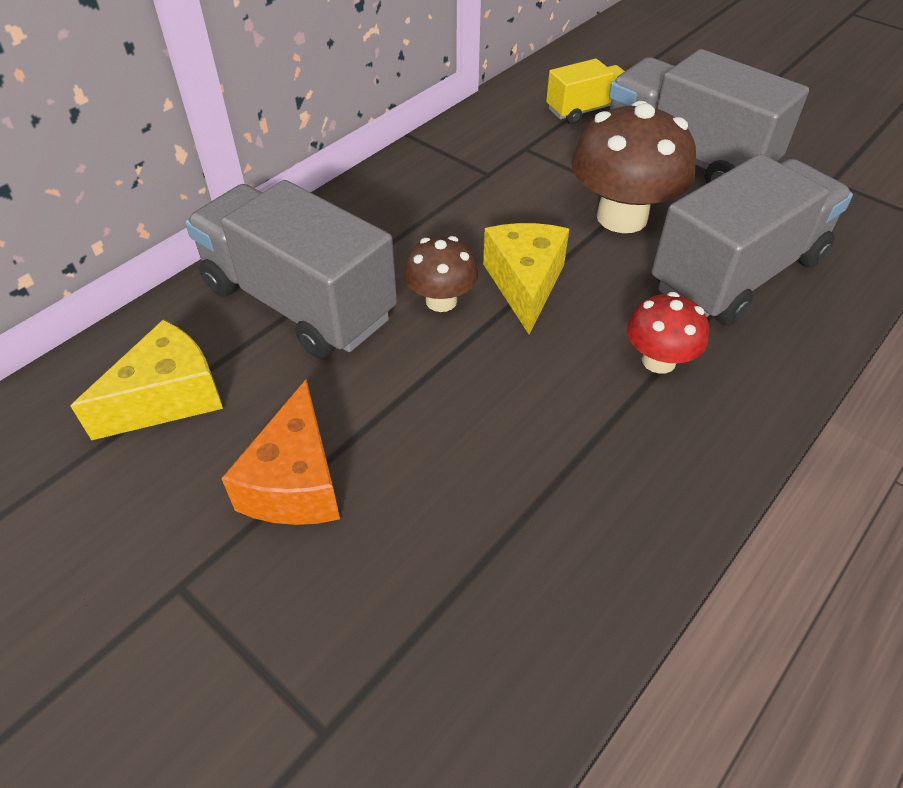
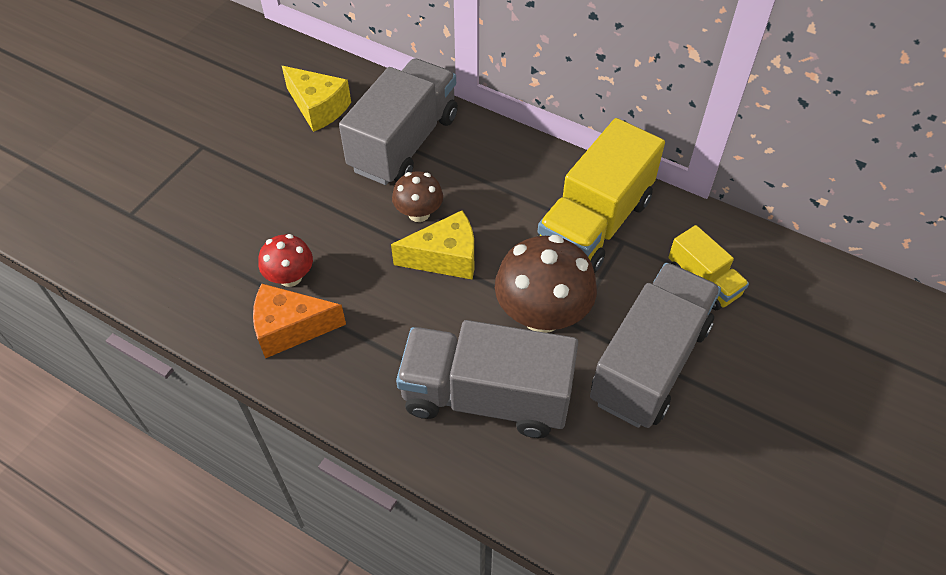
camera: 80 degrees right, 5 degrees up
(296, 482) = (264, 173): orange cheese -> orange cheese (290, 328)
(496, 162) = (594, 224): none -> yellow truck
(658, 360) = (379, 341): red mushroom -> red mushroom (290, 277)
(737, 274) = (486, 397): grey truck -> grey truck turned 150 degrees clockwise

